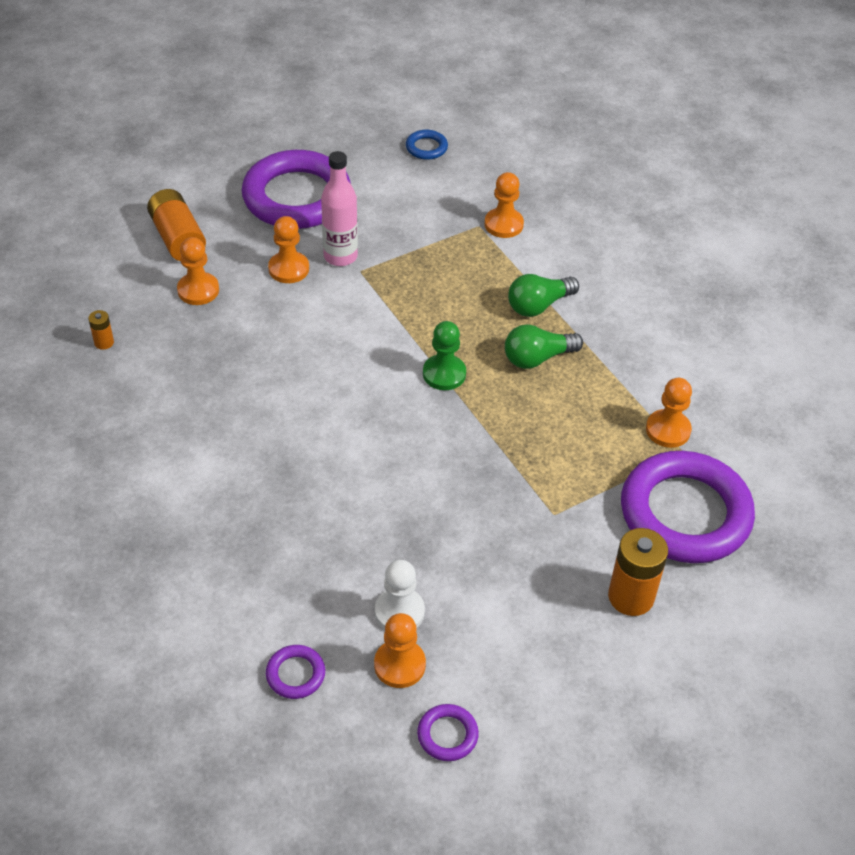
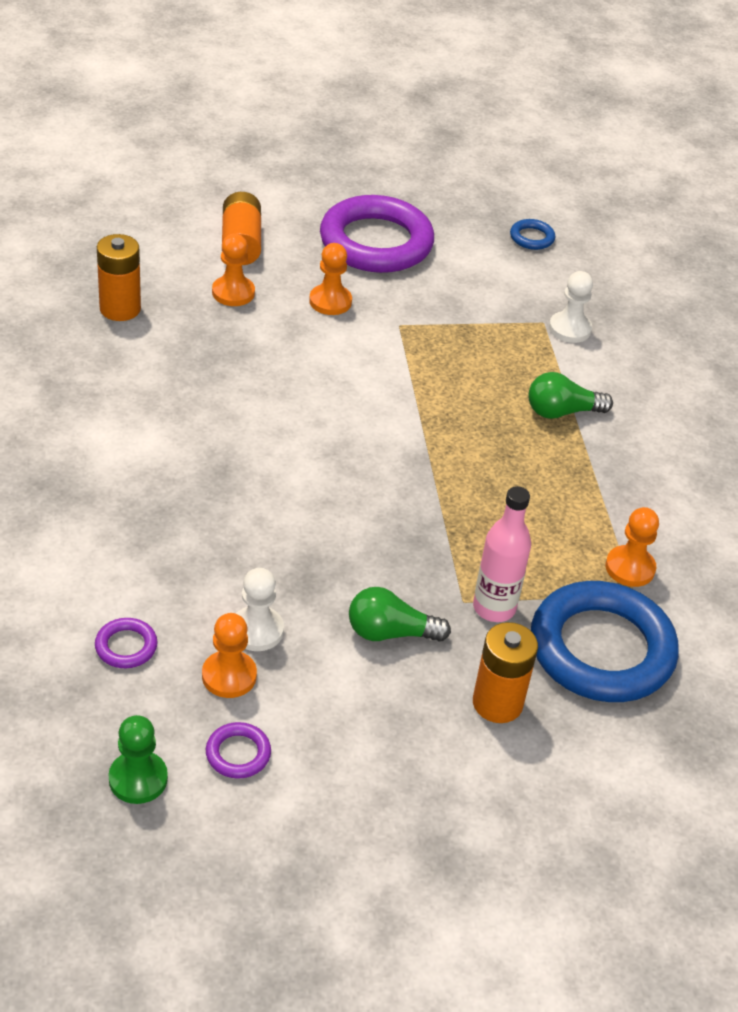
camera: 20 degrees right, 5 degrees down
(104, 342) = (120, 309): orange battery -> orange battery, size x2.06
(340, 256) = (387, 306): pink bottle -> pink bottle (494, 608)
(444, 374) = (427, 441): green pawn -> green pawn (138, 779)
(503, 224) = (570, 329): orange pawn -> white pawn
(537, 358) = (531, 458): green light bulb -> green light bulb (390, 633)
(685, 513) = (601, 649): purple ring -> blue ring

